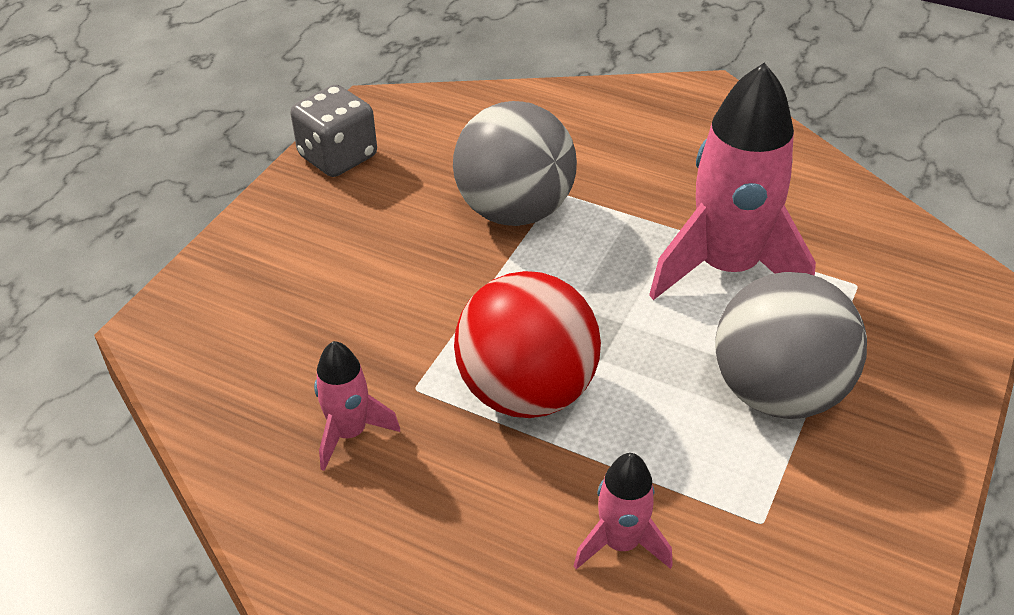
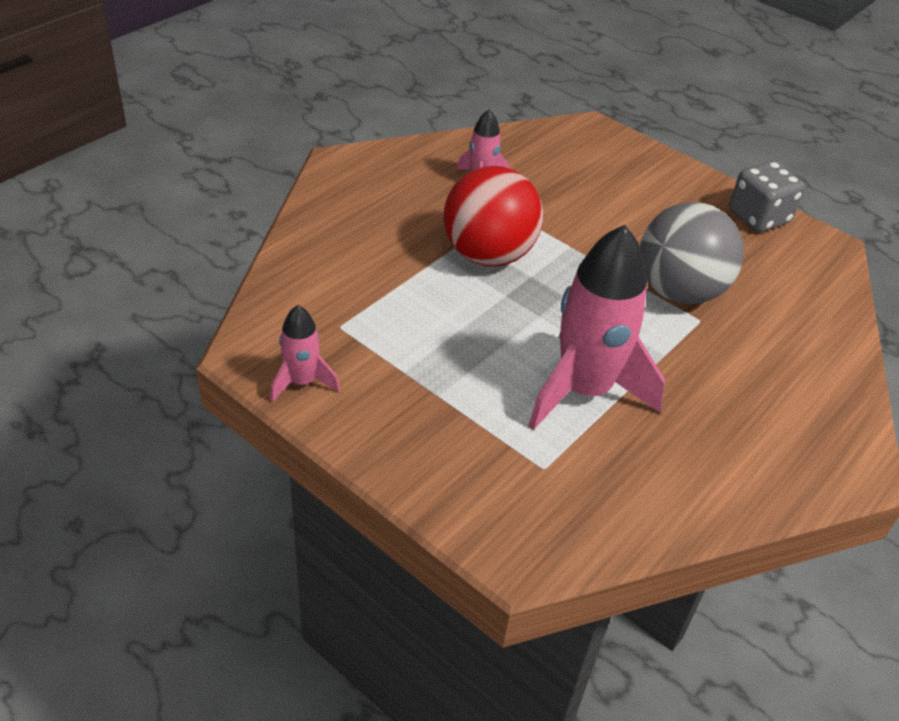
camera: 100 degrees right, 0 degrees up
(620, 543) = (355, 263): pink rocket -> pink rocket (302, 382)
(777, 392) = (443, 372): grey ball -> none

